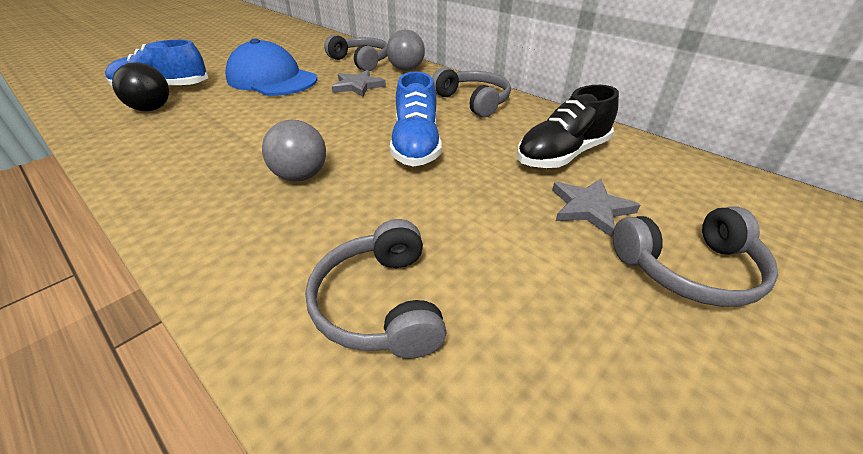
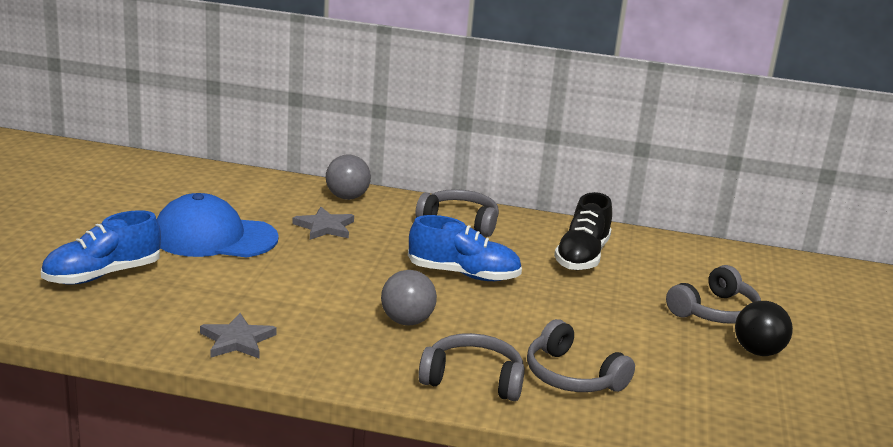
camera: 35 degrees left, 15 degrees down
(151, 109) = (140, 299): black ball -> black ball (758, 351)
(361, 61) = (280, 195): grey headphones -> grey headphones (473, 379)
(416, 145) = (463, 274): blue shoe -> blue shoe turned 45 degrees counterclockwise
(590, 208) = (635, 291): grey star -> grey star (237, 340)

